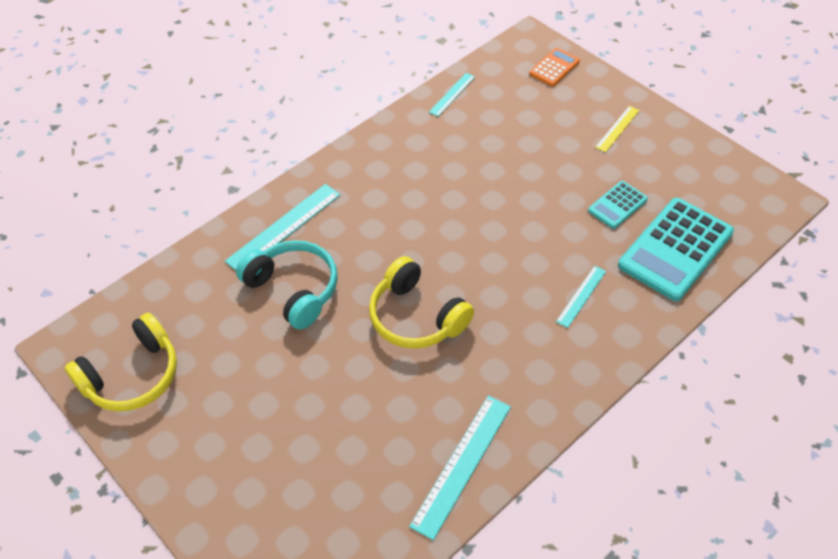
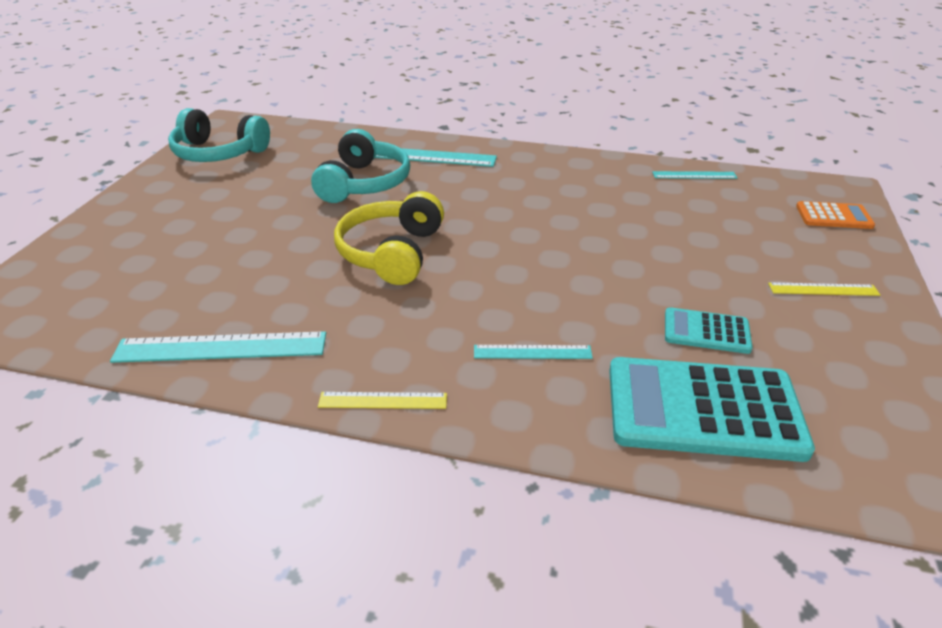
camera: 55 degrees right, 15 degrees down
(132, 376) = (219, 153): yellow headphones -> turquoise headphones
(576, 392) = (383, 400): none -> yellow ruler

